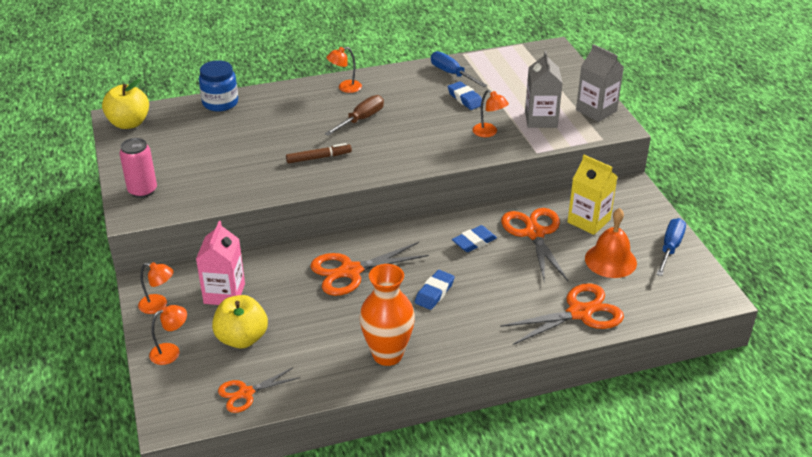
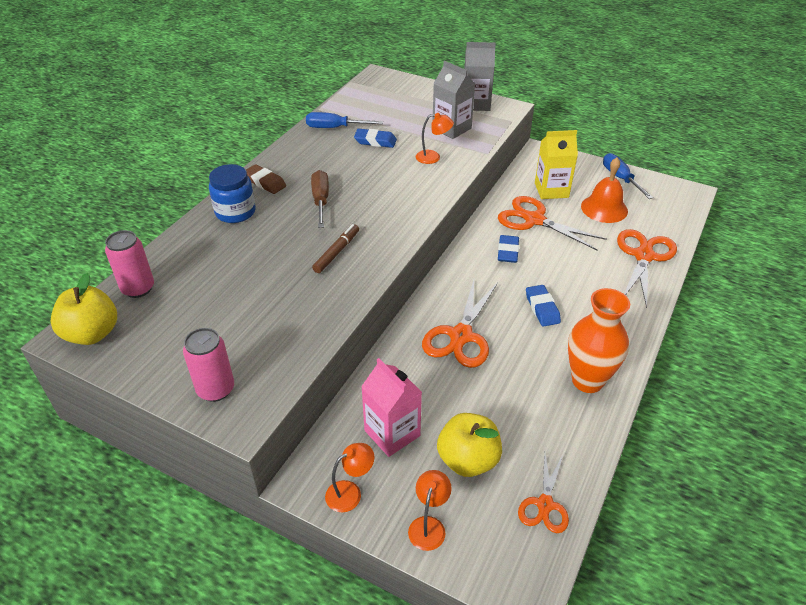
camera: 45 degrees left, 5 degrees up
(183, 112) = (138, 288): none -> pink can
(220, 103) = (165, 258): blue jar -> blue jar (235, 212)
(345, 88) = (265, 182): orange lamp -> brown eraser

